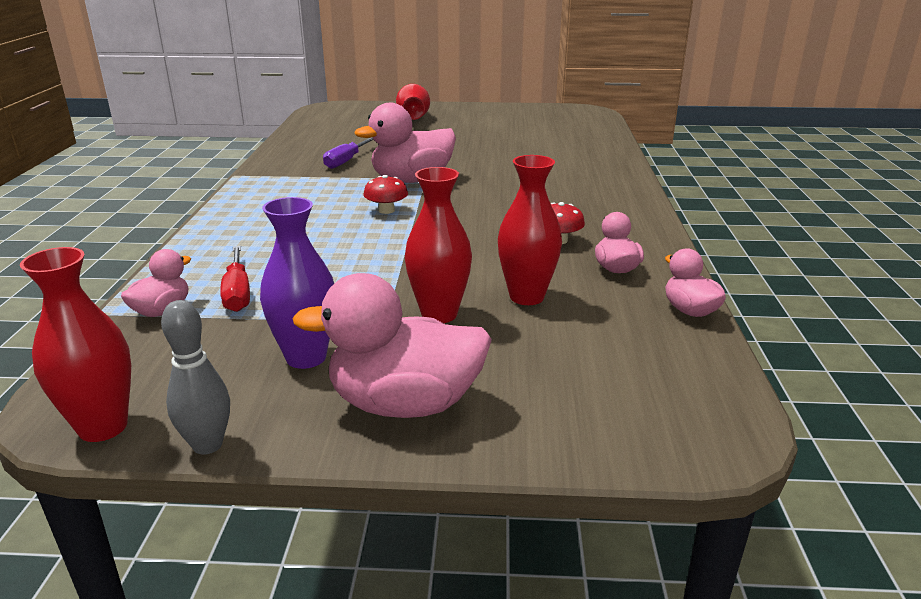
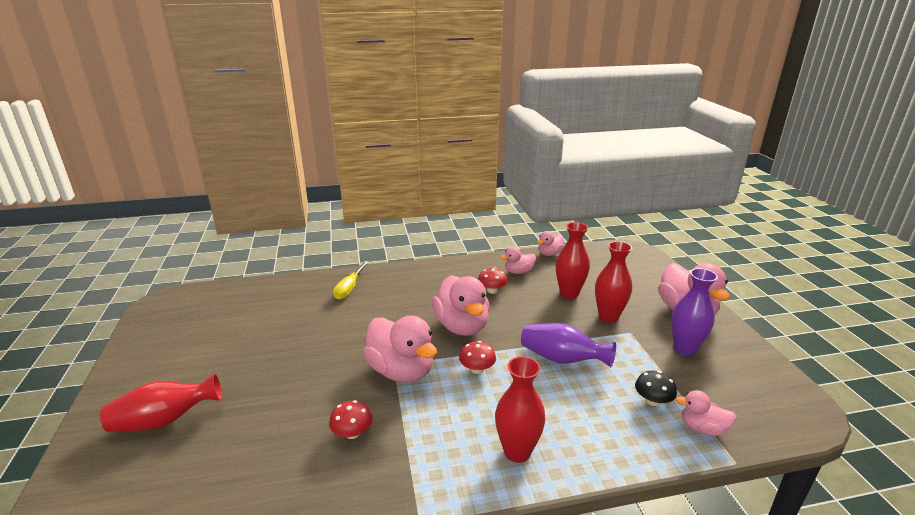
camera: 105 degrees left, 0 degrees up
(103, 427) = (799, 395): red vase -> red vase (517, 451)
(207, 445) = (767, 356): grey bowling pin -> none
(237, 293) = (652, 400): red screwdriver -> black mushroom
(345, 161) = (352, 433): purple screwdriver -> red mushroom
(365, 256) = (562, 359): none -> purple vase
(475, 212) = (462, 326): none -> pink duck
(589, 168) = (349, 289): none -> yellow screwdriver

